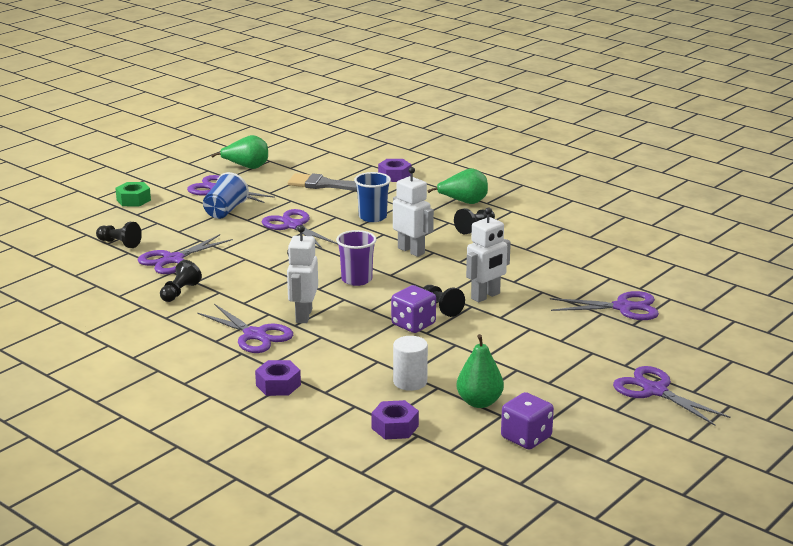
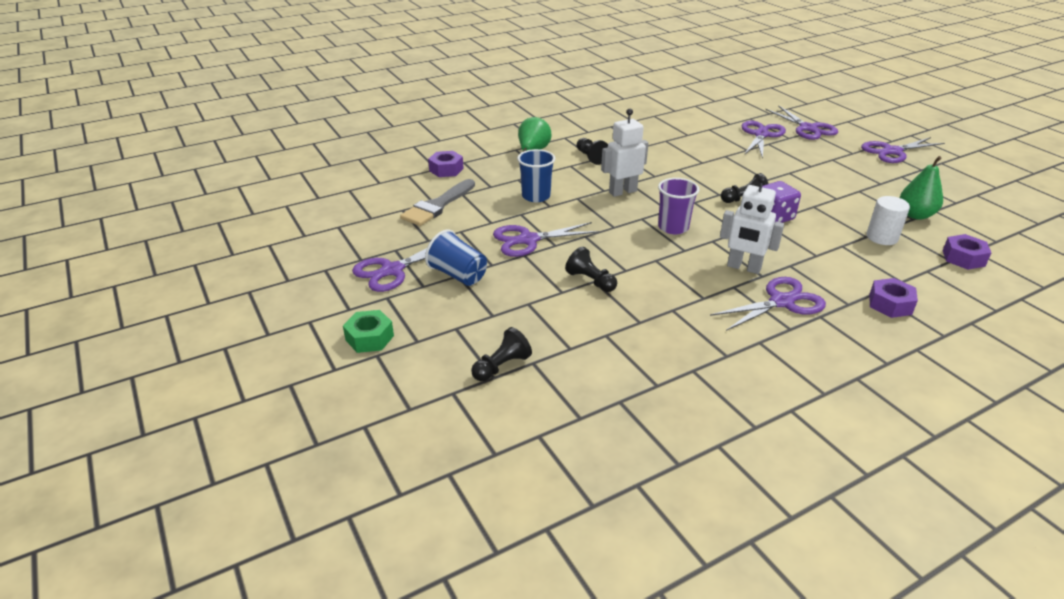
camera: 70 degrees left, 10 degrees up
(173, 259) = (573, 330): purple scissors -> purple scissors (808, 128)
(180, 292) = (664, 336): black pawn -> black pawn (590, 281)
(247, 167) = (343, 243): green pear -> none
(486, 296) = (727, 178): white robot -> none
(526, 438) = (970, 208): purple dice -> none

